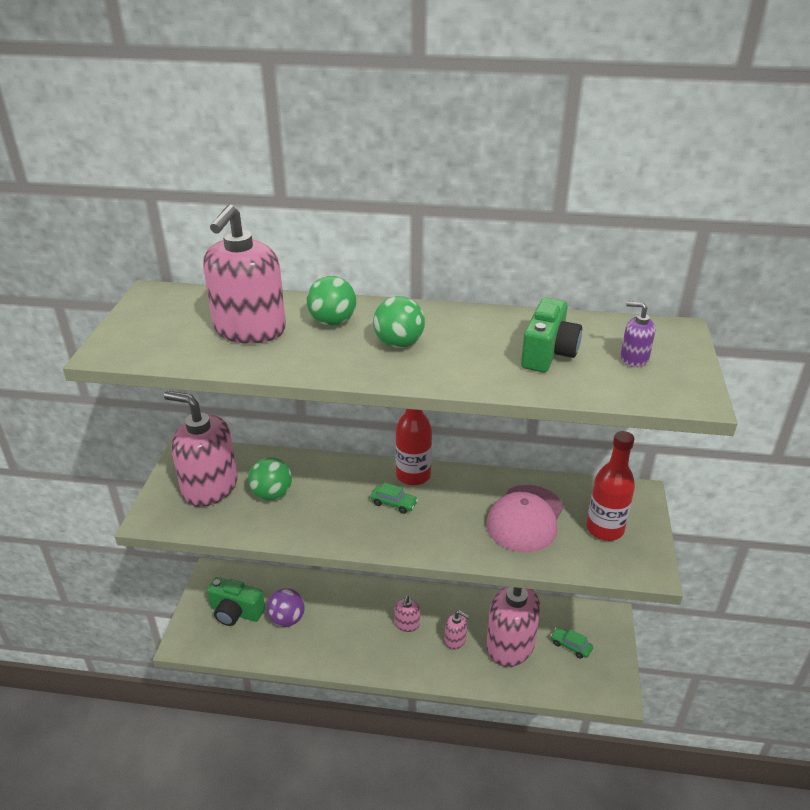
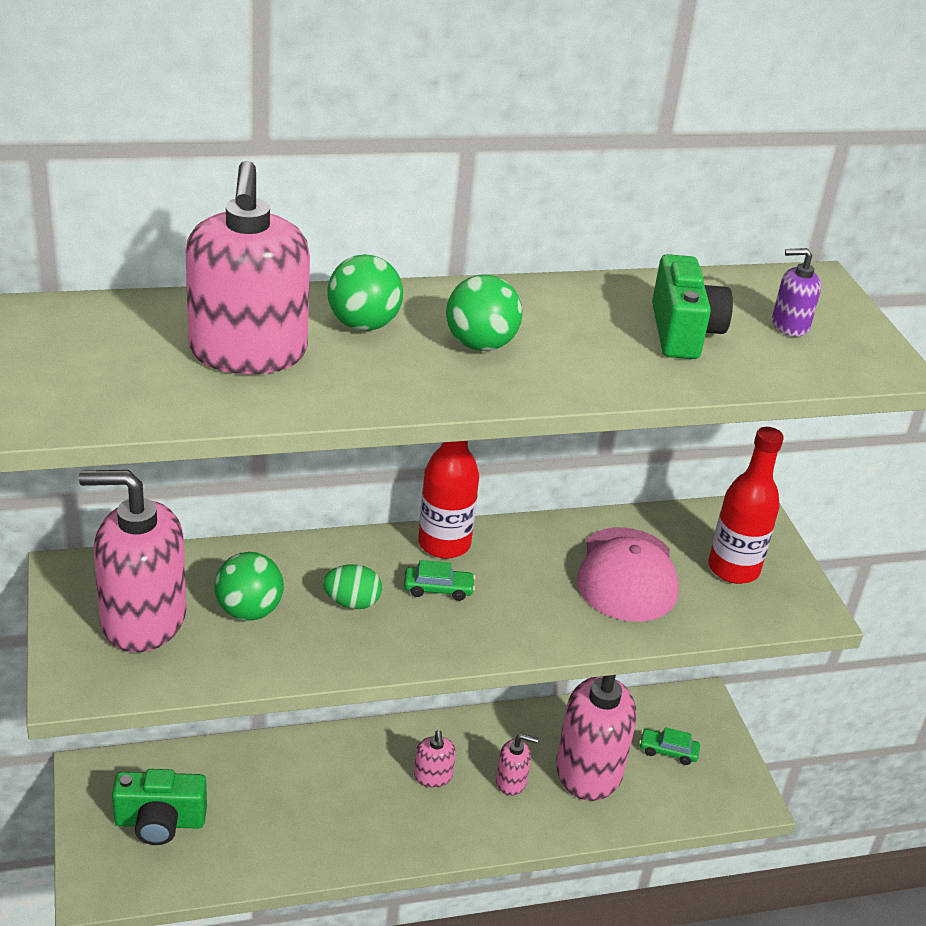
camera: 25 degrees left, 0 degrees up
(287, 619) = (248, 813): purple ball -> none
(335, 501) = (352, 603): none -> green egg

